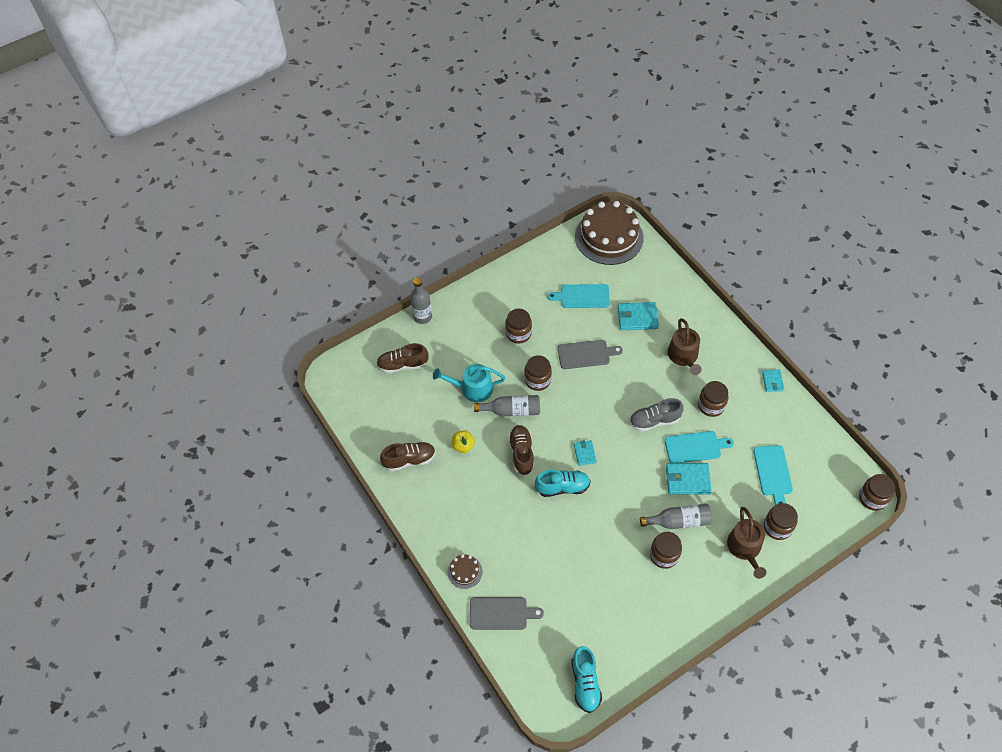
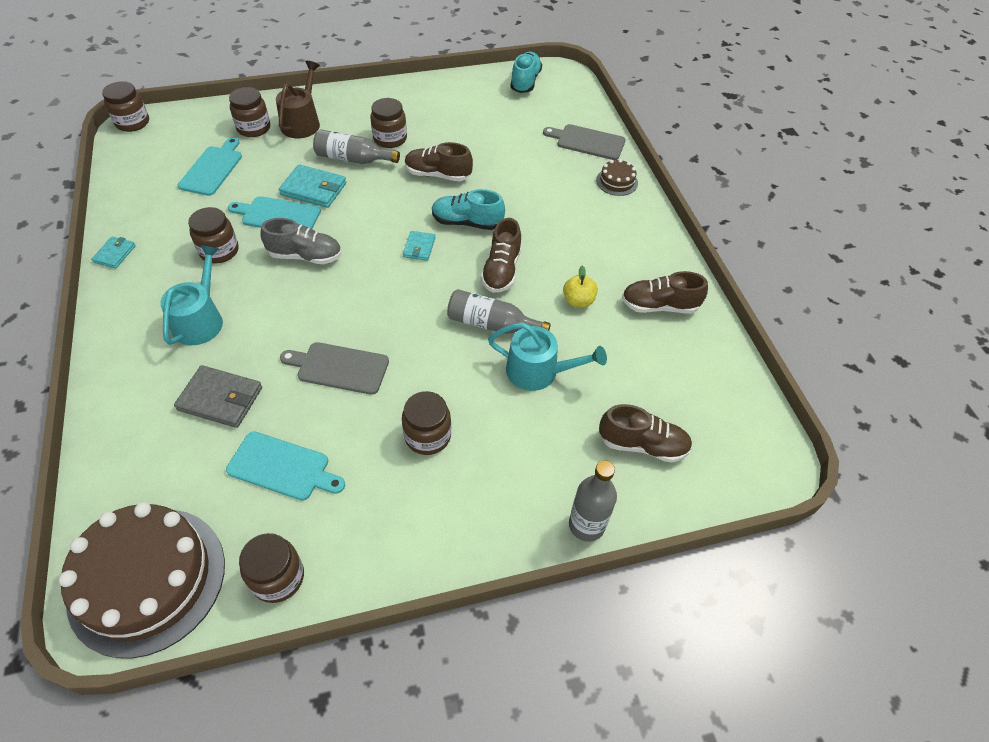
camera: 165 degrees left, 5 degrees down
(537, 380) = (433, 353): brown jar -> brown jar (278, 577)
(606, 528) = (438, 175): none -> brown shoe
(637, 317) = (220, 399): turquoise wallet -> grey wallet
(683, 356) = (200, 320): brown watering can -> turquoise watering can

